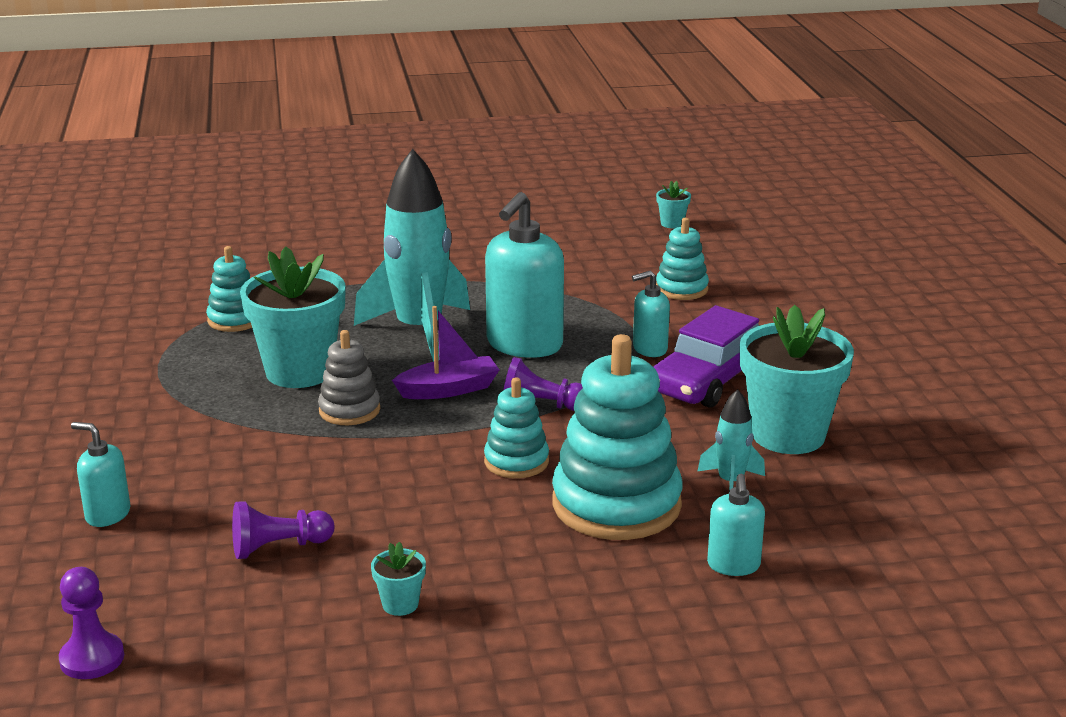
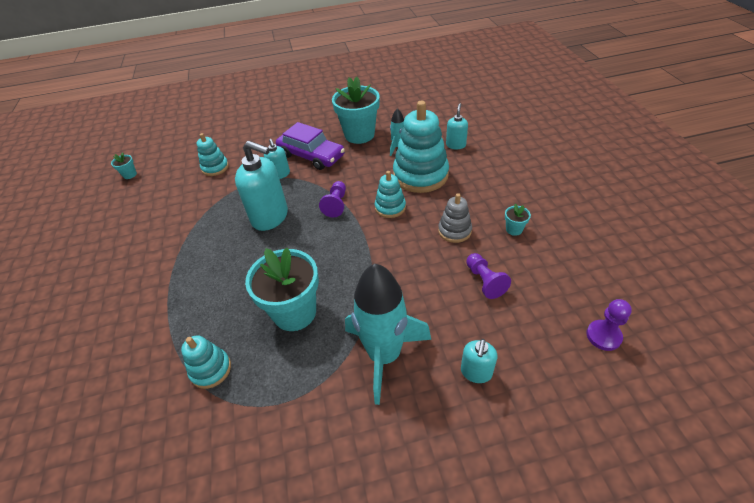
camera: 90 degrees left, 20 degrees up
(349, 410) = (343, 278): grey stacking toy -> grey stacking toy (454, 231)
(419, 331) = (246, 263): turquoise rocket -> turquoise rocket (384, 355)
(449, 389) = (319, 240): purple boat -> none
(733, 565) = (455, 145): turquoise soap dispenser -> turquoise soap dispenser turned 75 degrees counterclockwise

